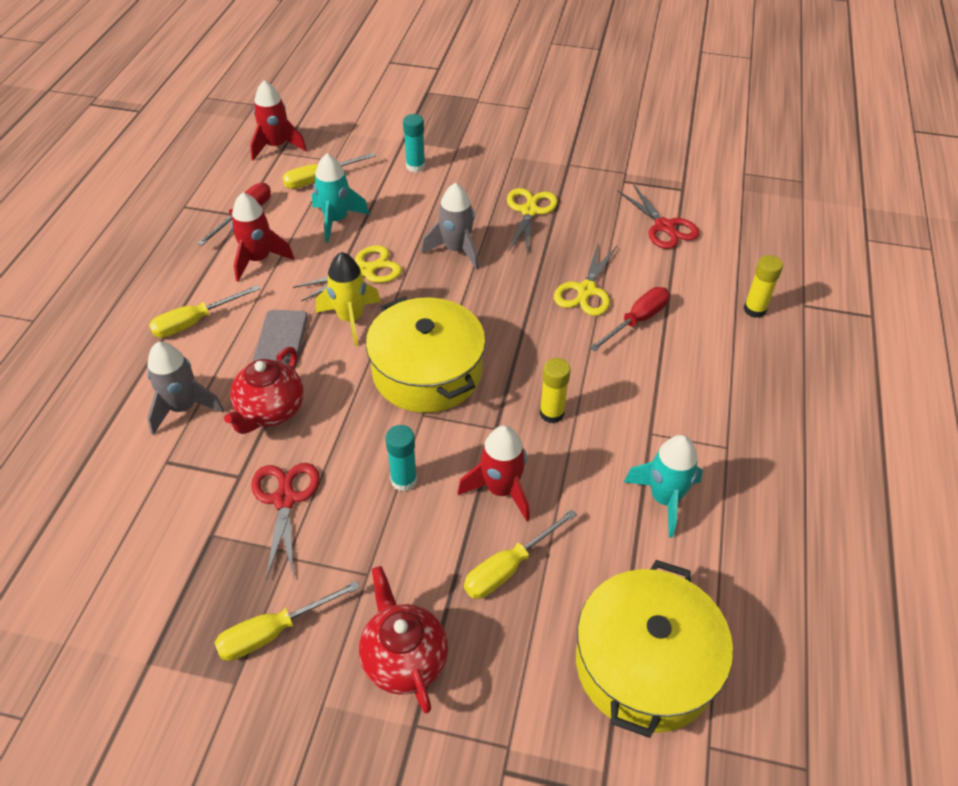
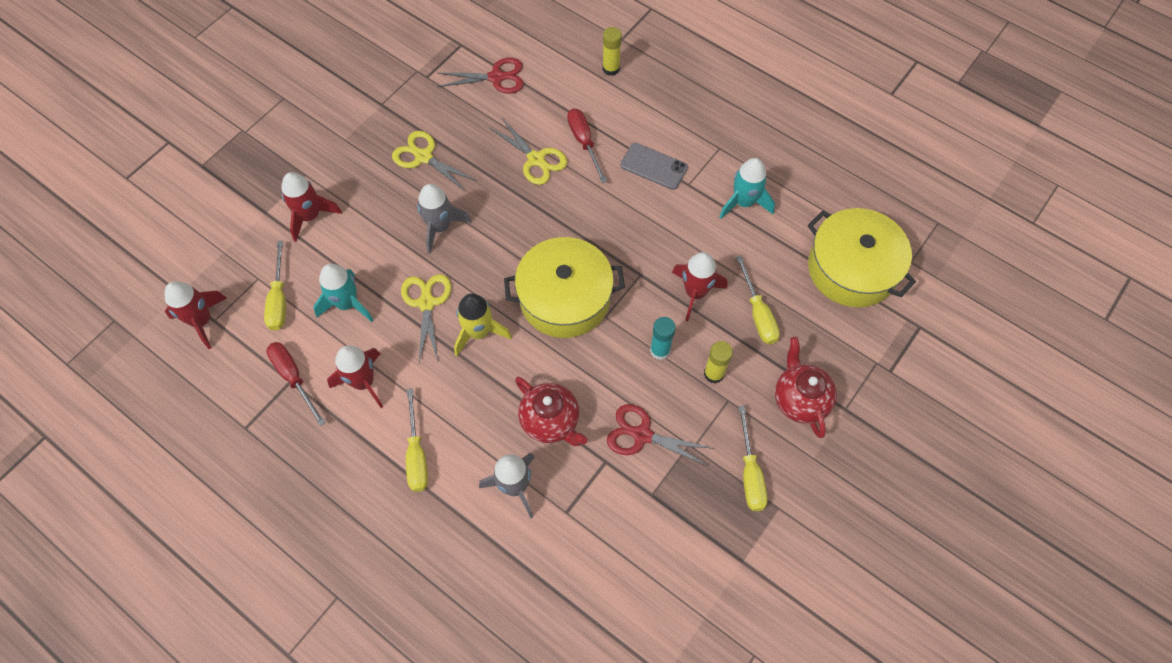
camera: 65 degrees left, 15 degrees up
(281, 340) = (475, 392): grey phone -> grey phone (653, 166)
(404, 659) = (799, 399): red teapot -> red teapot turned 75 degrees clockwise
(415, 166) = (310, 216): turquoise glue stick -> red rocket
(551, 413) = (644, 234): yellow glue stick -> yellow glue stick (714, 373)

